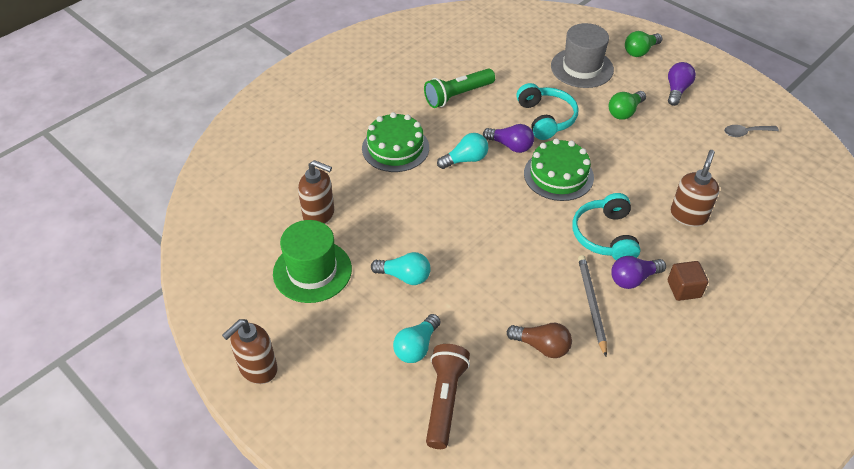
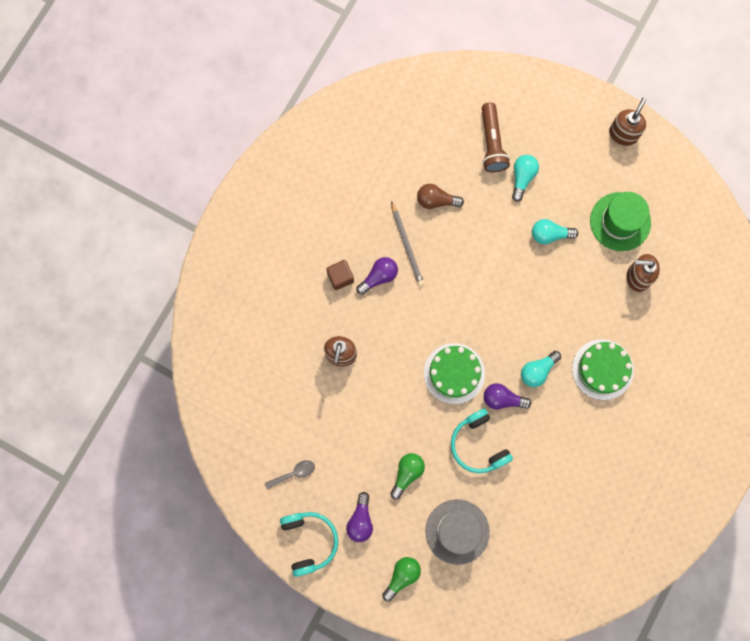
camera: 165 degrees right, 30 degrees up
(458, 95) = (567, 456): green flashlight -> none
(605, 236) = (406, 314): turquoise headphones -> turquoise headphones (309, 541)

